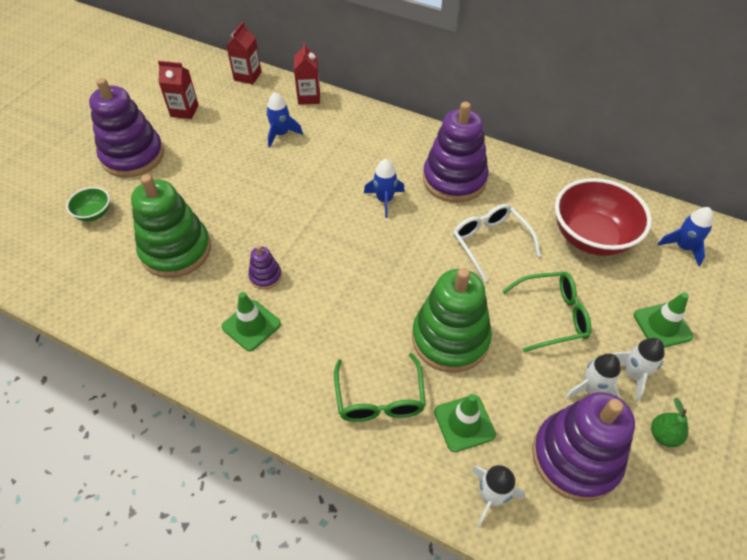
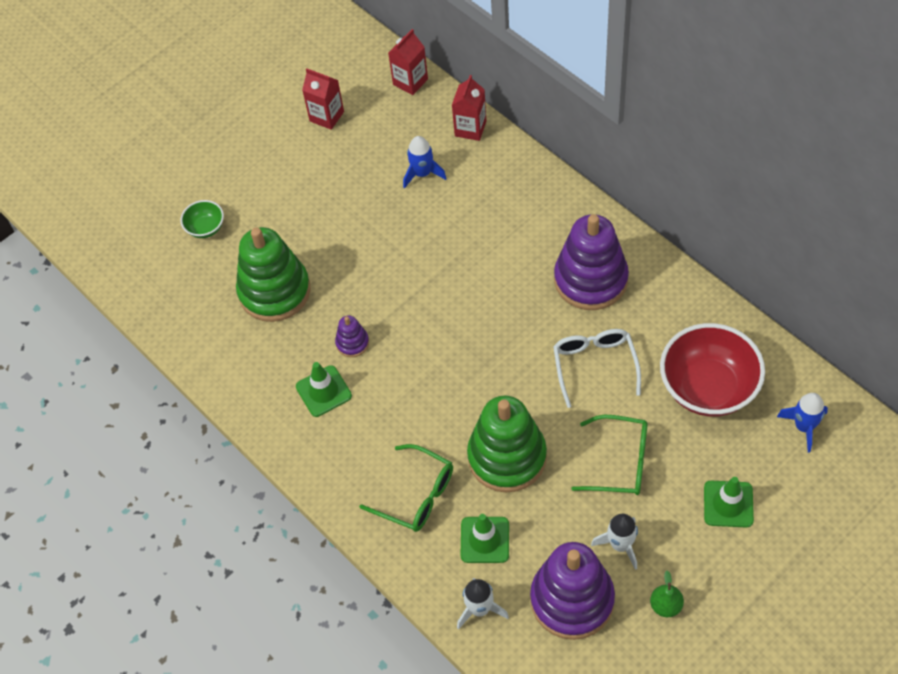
camera: 25 degrees right, 5 degrees up
(133, 156) = (258, 165): purple stacking toy -> none
(379, 399) = (417, 495): green glasses -> green glasses turned 75 degrees counterclockwise
(384, 200) = (504, 286): blue rocket -> none
(633, 374) = (669, 542): white rocket -> none

